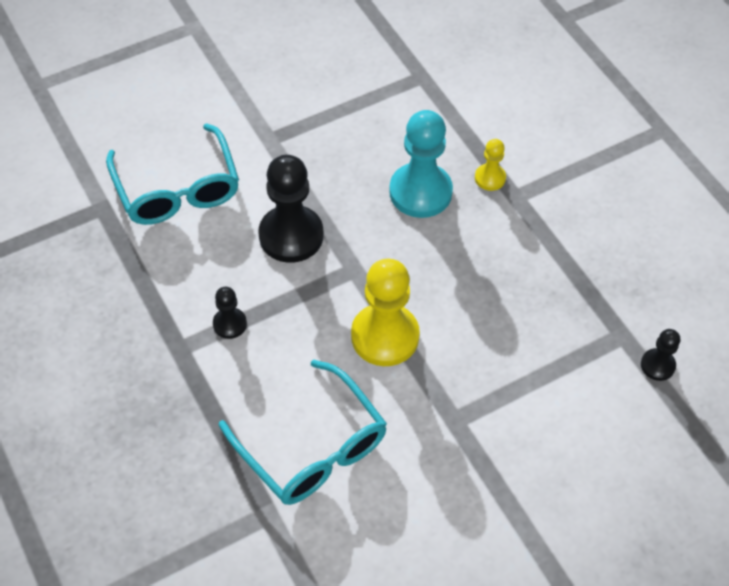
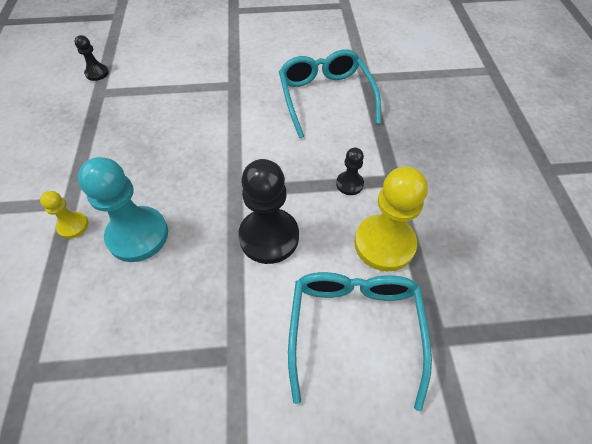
camera: 155 degrees left, 0 degrees up
(385, 336) = (243, 139): yellow pawn -> yellow pawn (384, 244)

